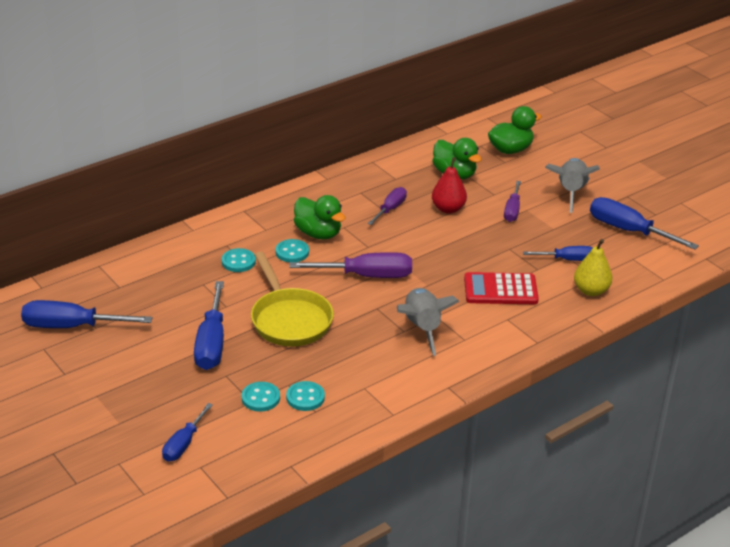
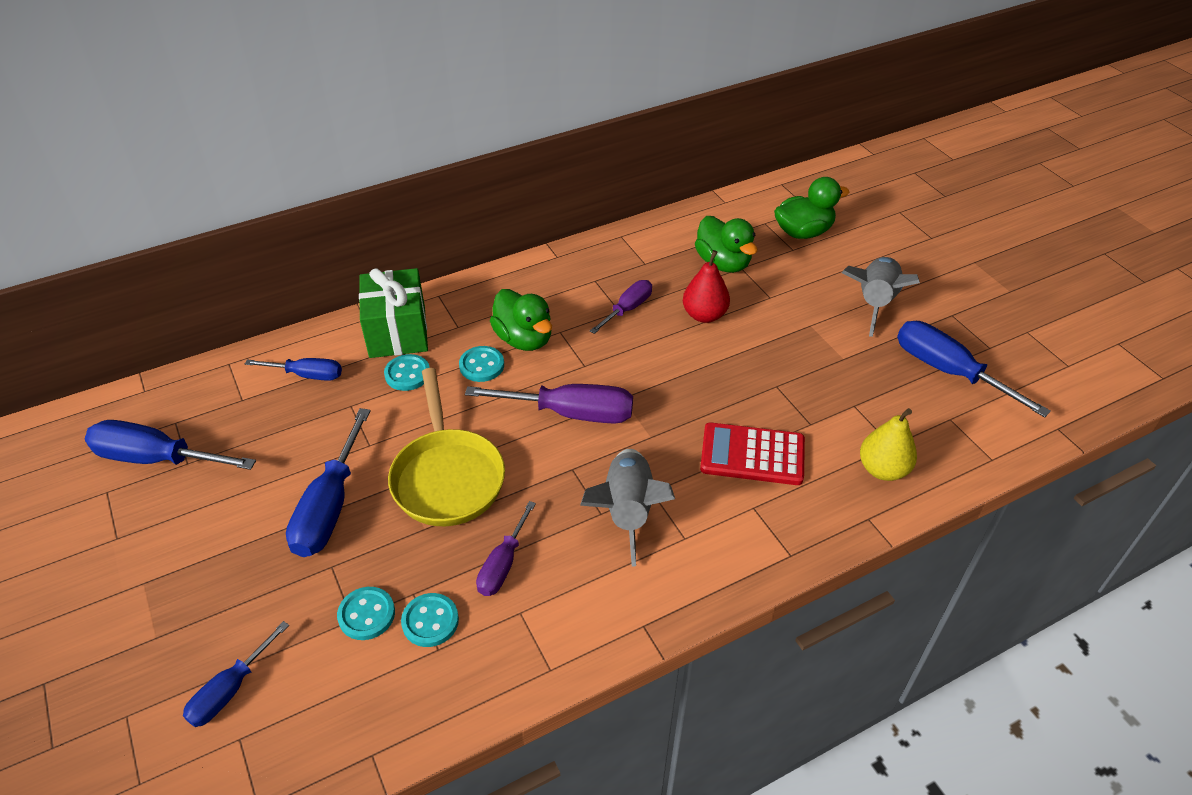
camera: 10 degrees right, 10 degrees up
(221, 236) = (397, 332): none -> green gift
(512, 210) = (790, 325): purple screwdriver -> purple screwdriver (503, 564)
(567, 259) = (855, 412): blue screwdriver -> blue screwdriver (307, 375)

